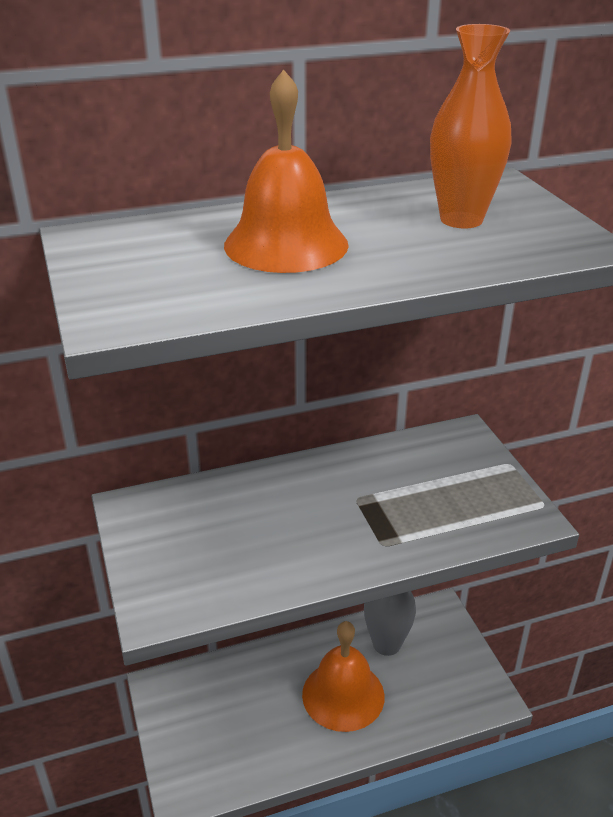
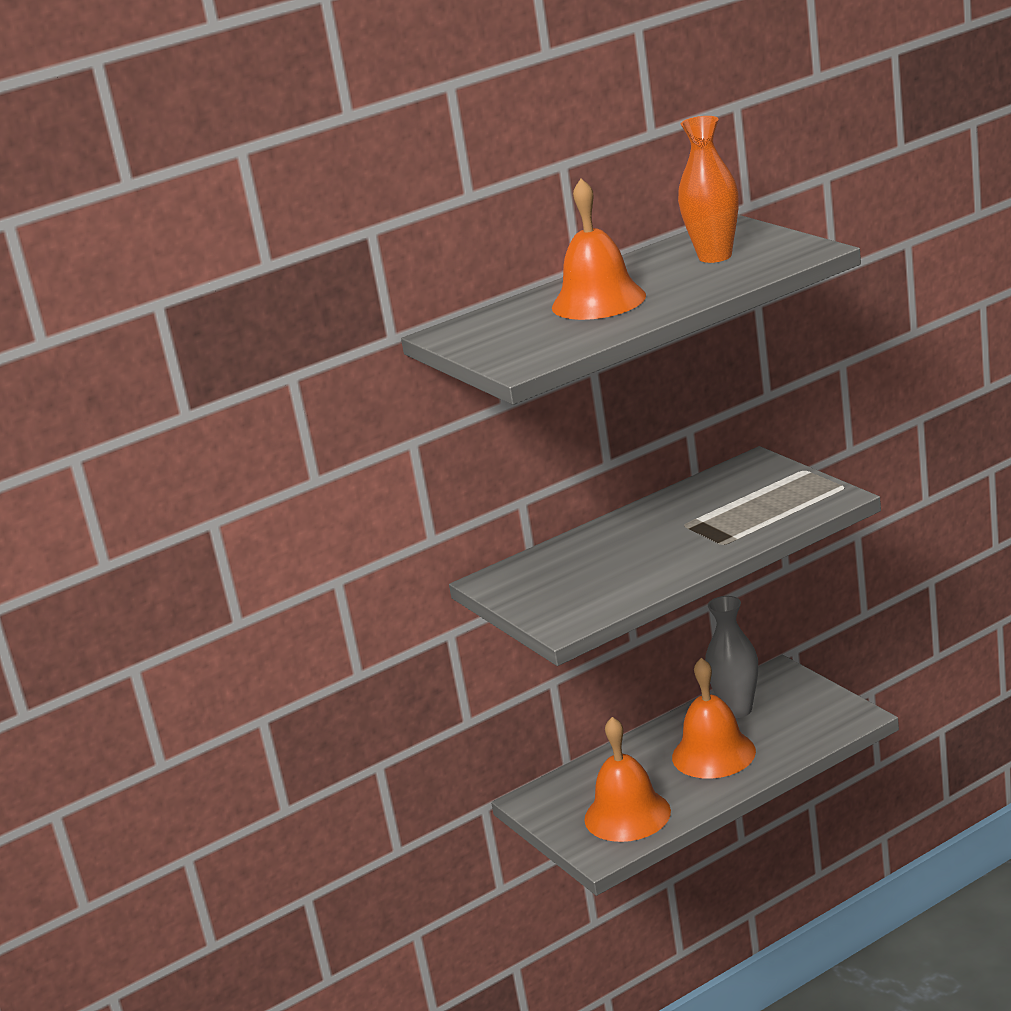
camera: 10 degrees left, 10 degrees down
(231, 747) = (627, 815): none -> orange bell

